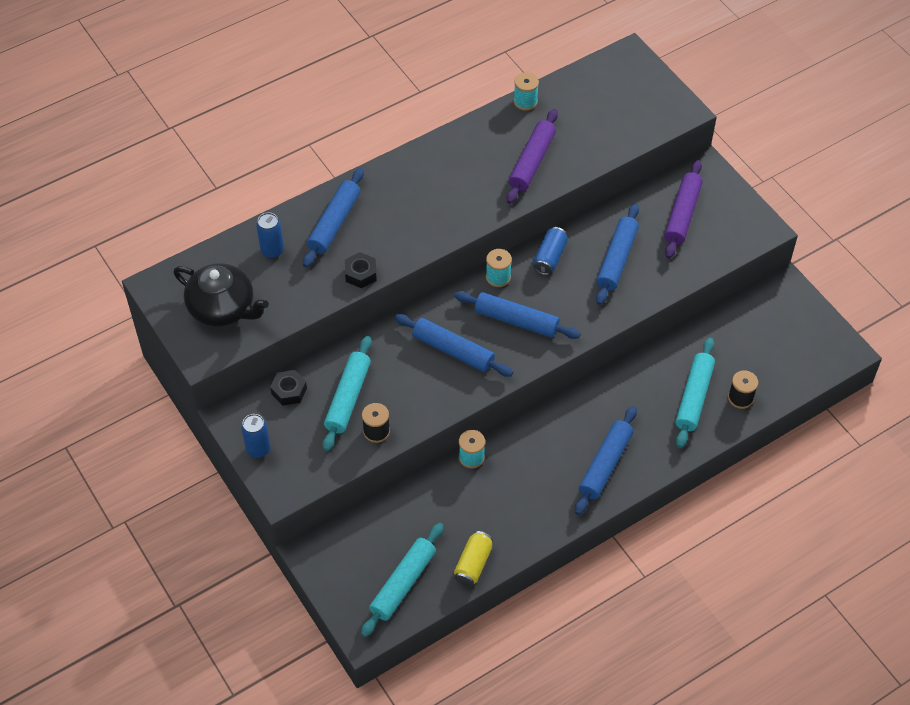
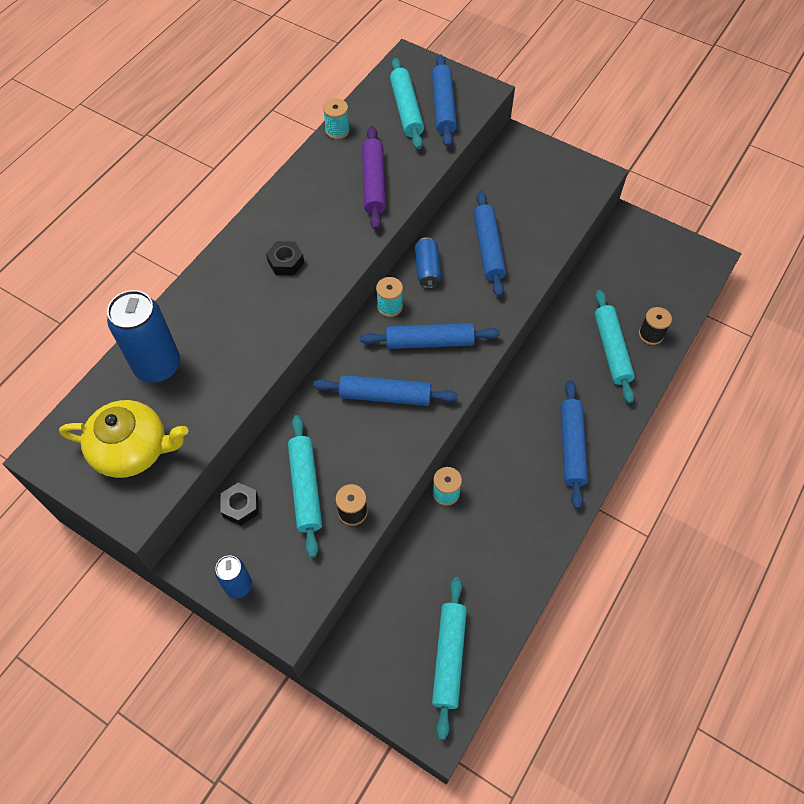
camera: 25 degrees left, 5 degrees up
(223, 308) = (133, 449): black teapot -> yellow teapot
(272, 251) = (158, 366): blue can -> blue can, size x1.82
(334, 223) = (209, 313): blue rolling pin -> blue rolling pin (443, 107)
(360, 274) = (263, 355): black nut -> black nut (286, 262)
(473, 564) = (506, 604): yellow can -> none
(599, 104) = (406, 110): none -> turquoise rolling pin
(682, 214) = (522, 187): purple rolling pin -> none

